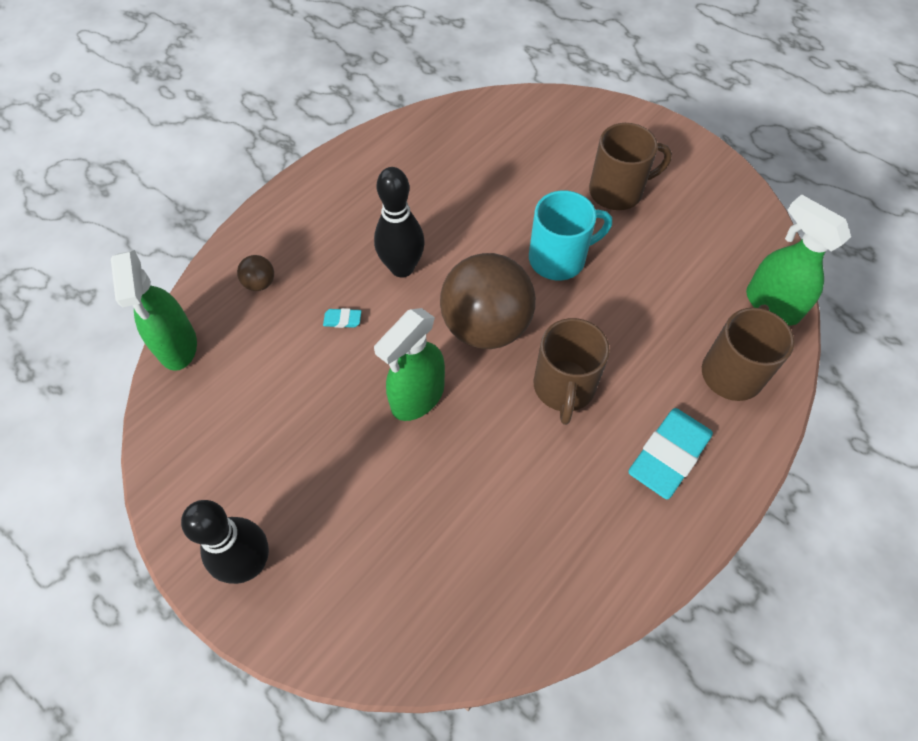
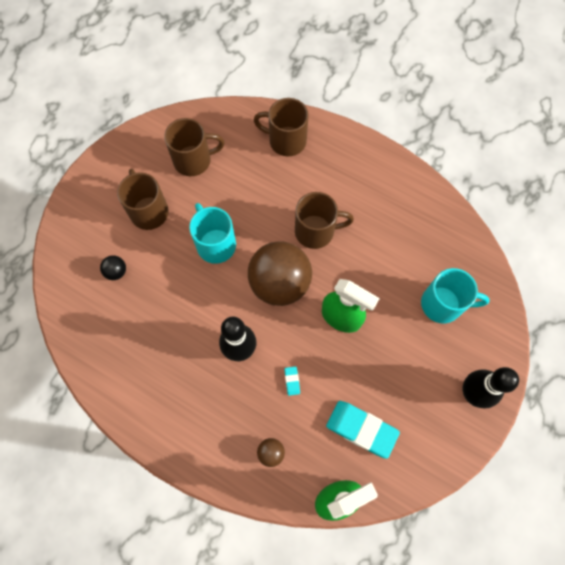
camera: 100 degrees left, 10 degrees up
(405, 556) = (443, 304): none -> turquoise mug
(534, 154) = (116, 272): none -> black ball
(668, 455) = (348, 172): turquoise eraser -> turquoise eraser (361, 429)
(697, 248) = (194, 160): none -> brown mug
(771, 305) = (233, 120): green spray bottle -> none

